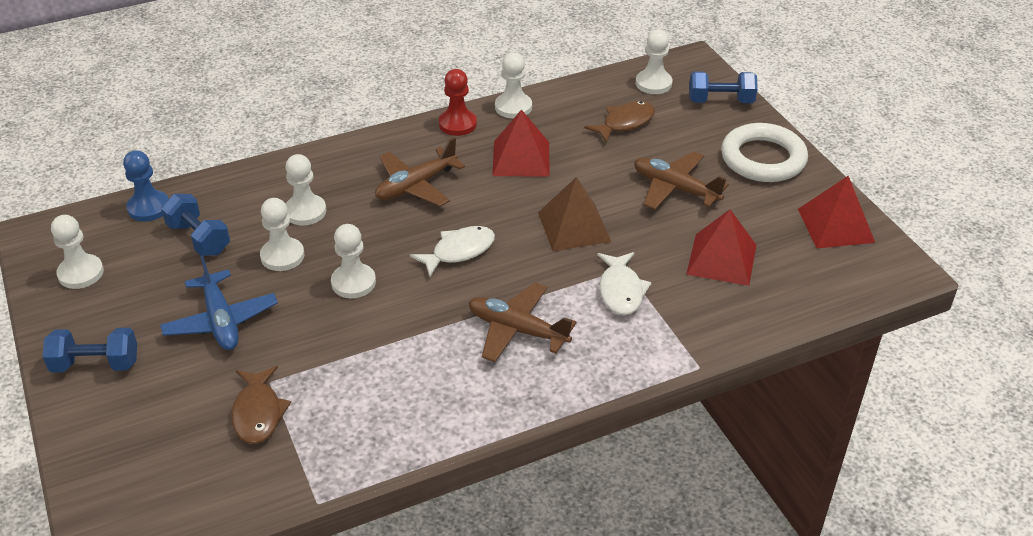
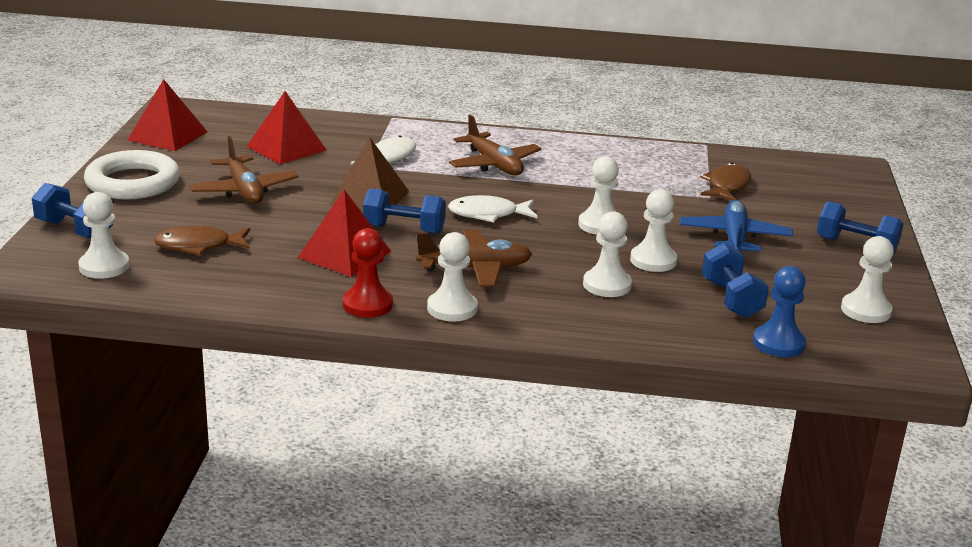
camera: 150 degrees left, 15 degrees down
(507, 202) = (404, 229): none -> blue dumbbell
(513, 107) = (285, 299): white pawn -> white pawn (452, 308)

